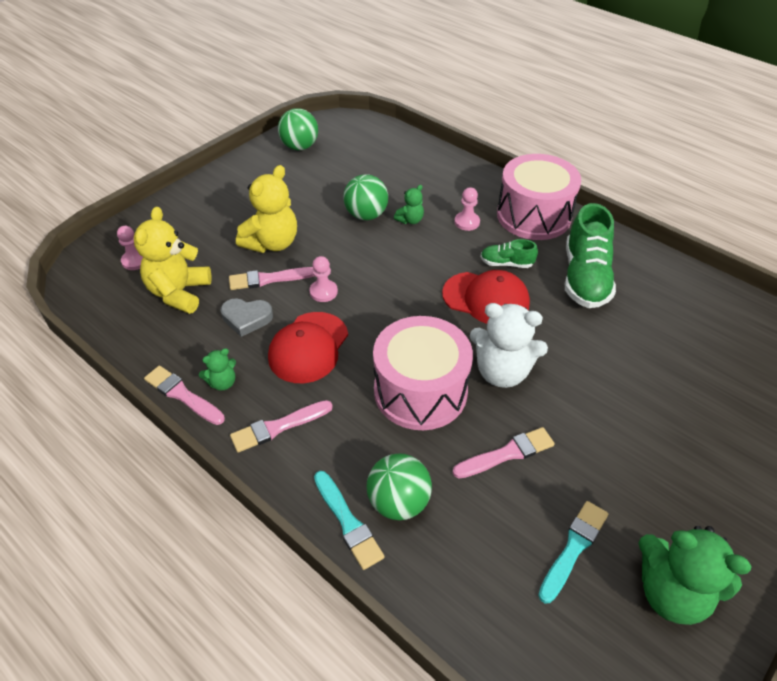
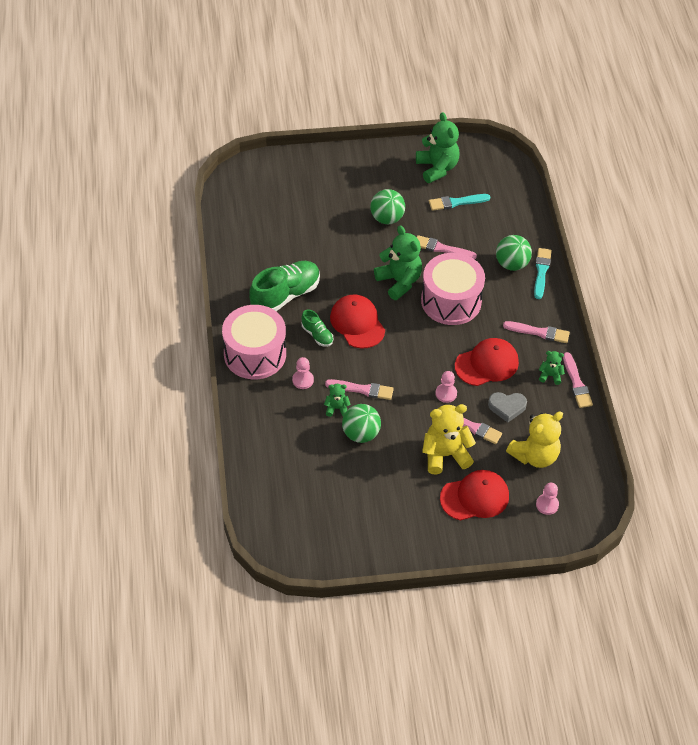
camera: 140 degrees left, 5 degrees up
(213, 229) = (475, 497): none -> red cap
(246, 318) = (507, 407): grey heart -> grey heart turned 135 degrees clockwise
(300, 147) = (340, 542): green ball -> green ball (387, 218)
(406, 246) = (362, 389): none -> pink brush
(502, 372) = (399, 281): white teddy bear -> green teddy bear

